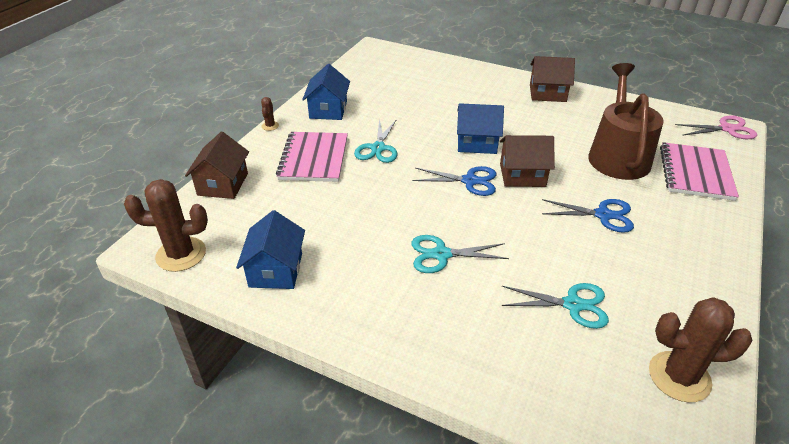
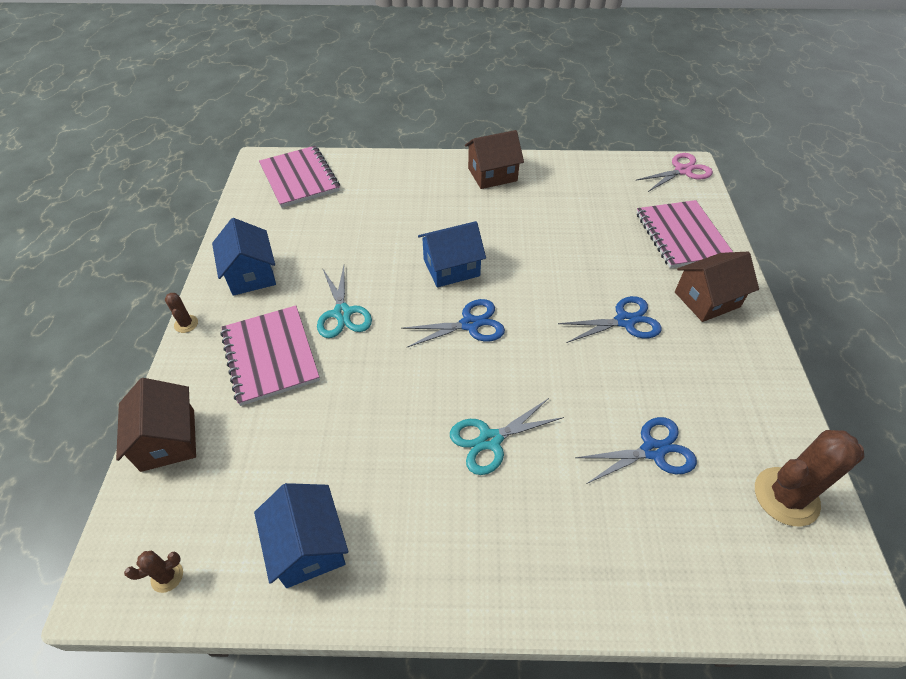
camera: 25 degrees left, 10 degrees up
(181, 254) = (167, 576): brown cactus -> brown cactus, size x0.46
(395, 63) = (299, 178): none -> pink notebook
(522, 175) = (521, 296): brown house -> brown house (707, 299)
(573, 305) = (653, 451): turquoise scissors -> blue scissors
(618, 155) = (601, 237): brown watering can -> none

